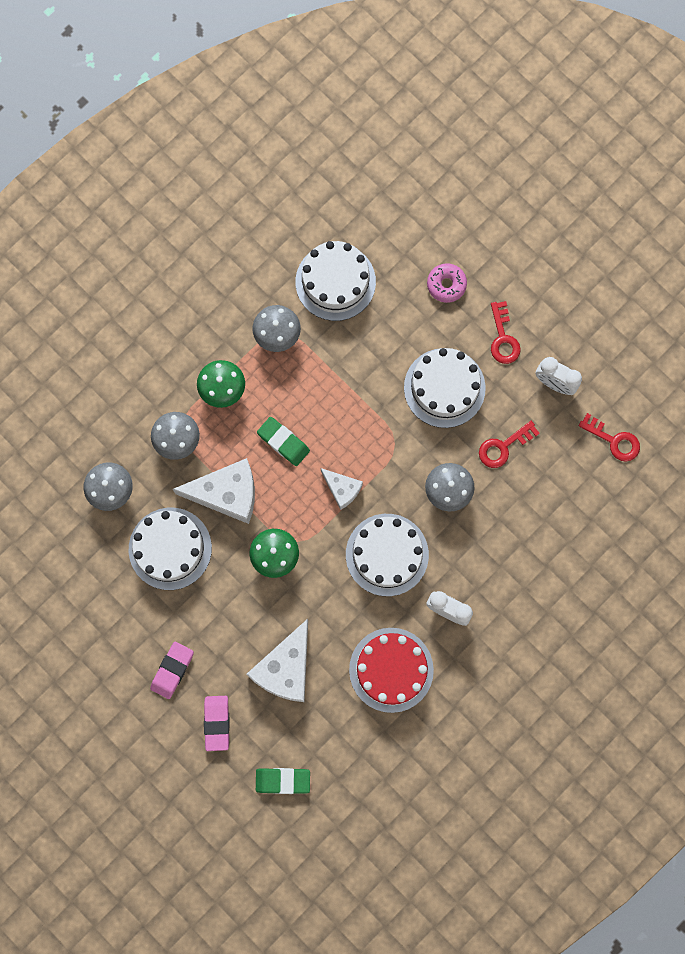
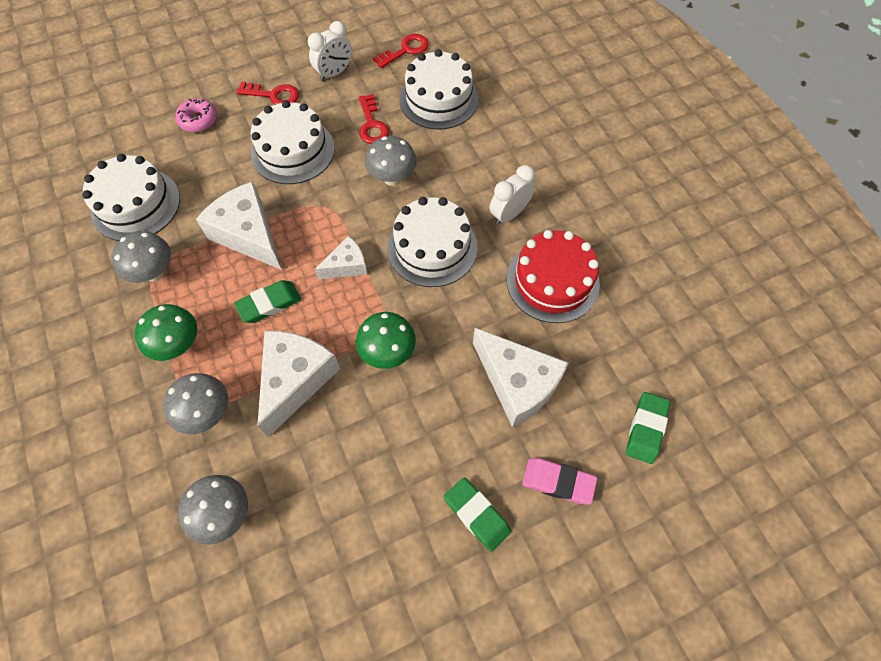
camera: 70 degrees left, 15 degrees down
(170, 548) = (328, 466): white cake -> white cake (438, 99)
(172, 670) = (477, 515): pink eraser -> green eraser
(341, 393) = (249, 234): none -> white cheese

